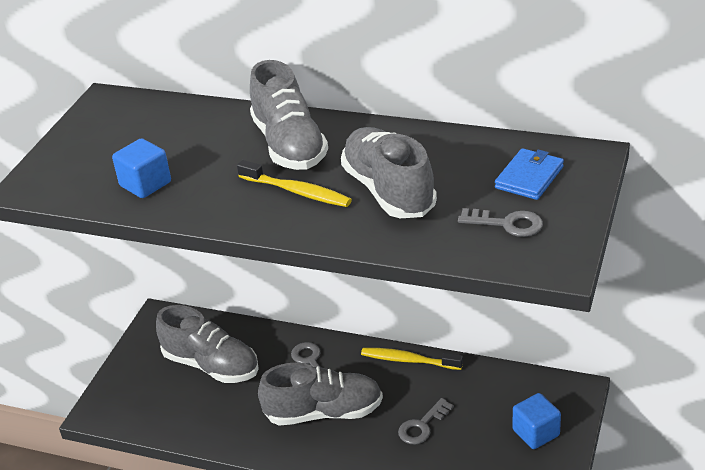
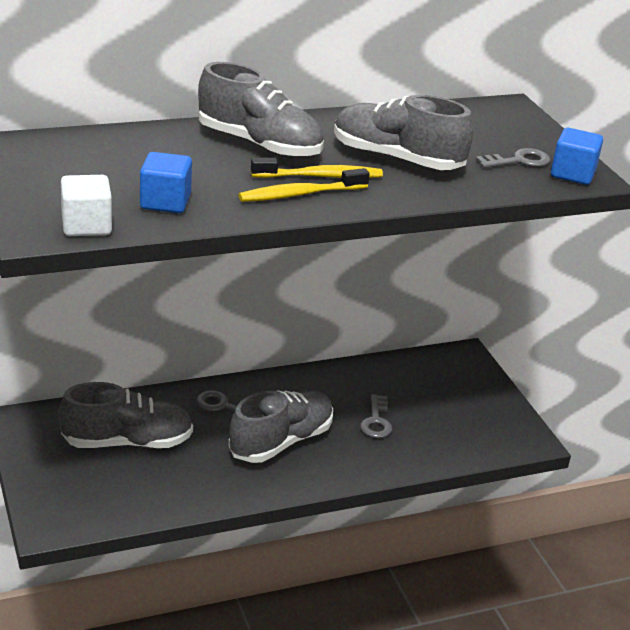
camera: 45 degrees left, 5 degrees down
(65, 191) = (86, 226): none -> white cube
(408, 360) = (310, 376): yellow toothbrush -> yellow toothbrush (300, 194)
(529, 177) = (489, 128): blue wallet -> none
(536, 433) = (468, 394): blue cube -> blue cube (572, 174)

